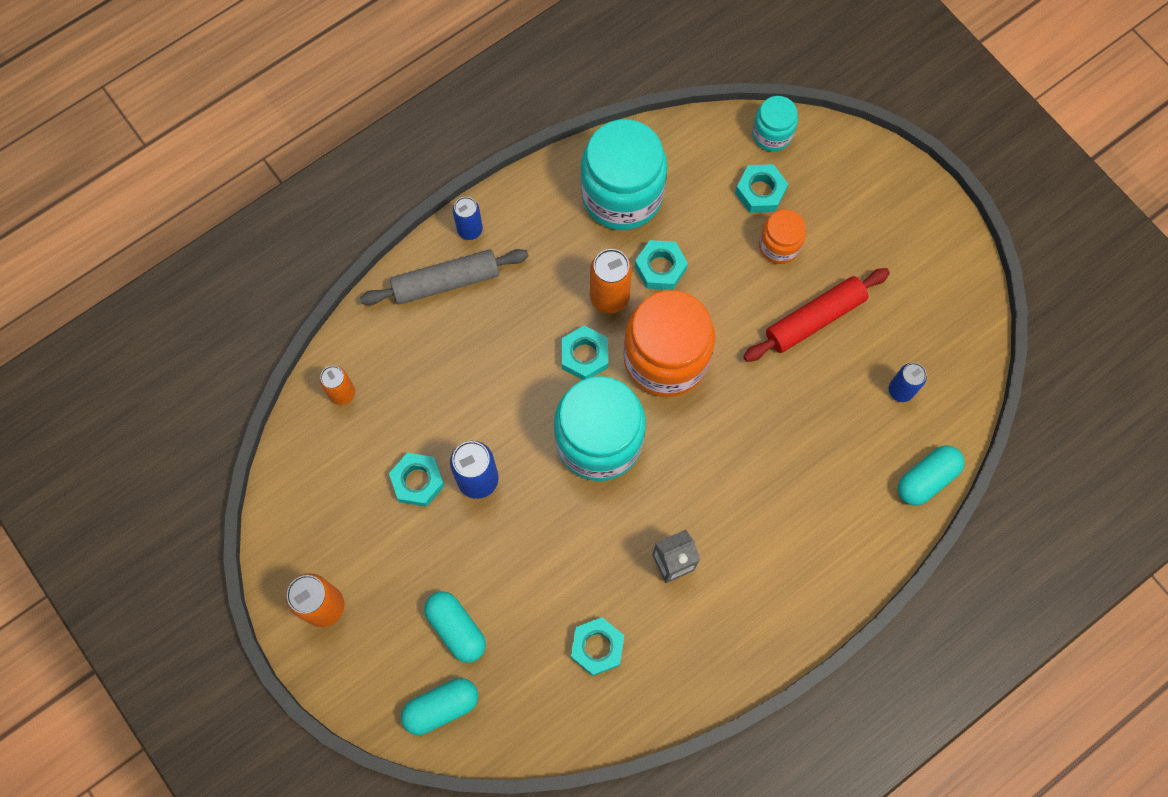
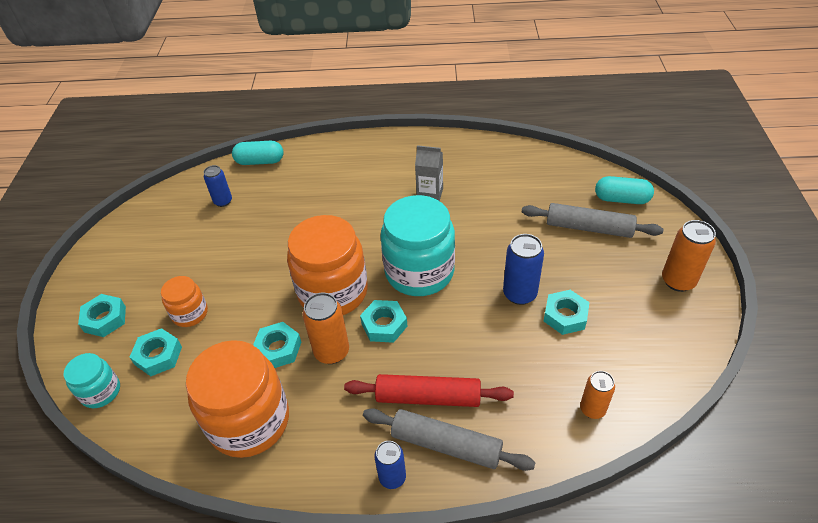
camera: 140 degrees left, 25 degrees down
(456, 628) = (588, 227): turquoise capsule -> grey rolling pin
(597, 647) = (506, 182): turquoise nut -> turquoise nut (105, 319)
(622, 195) = (249, 421): turquoise jar -> orange jar
(814, 319) = (222, 260): red rolling pin -> red rolling pin (428, 397)

